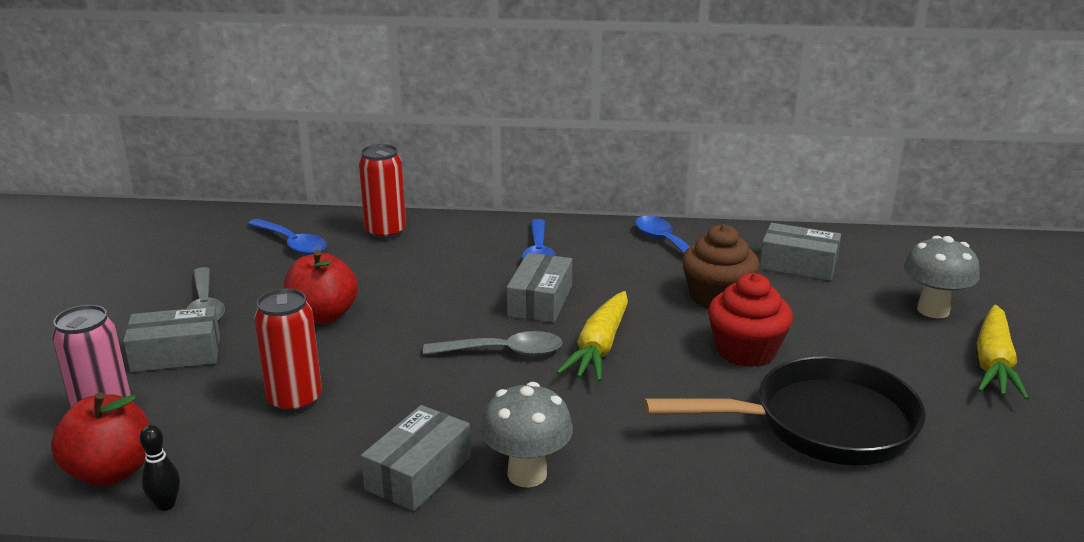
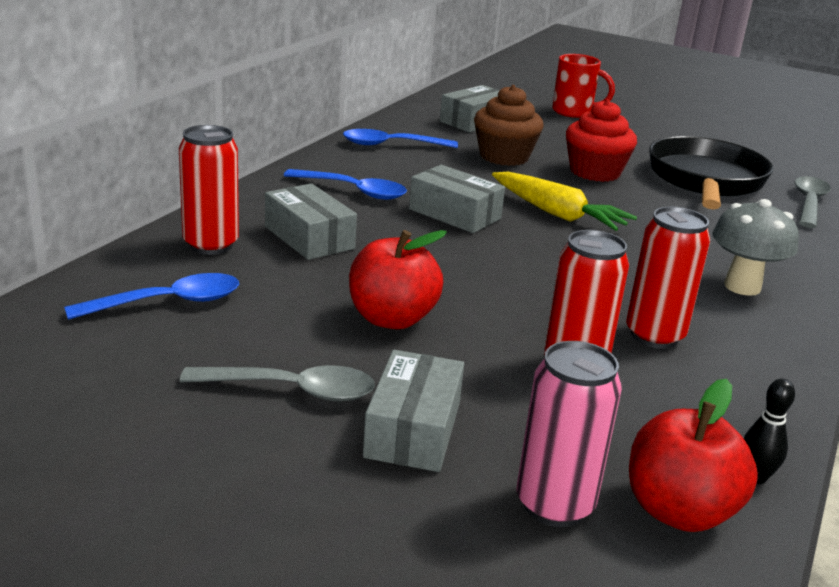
camera: 70 degrees left, 0 degrees up
(375, 432) = (654, 336): none -> red can
(419, 473) = (729, 330): grey box -> grey box (309, 237)
(503, 352) = (539, 250): grey spoon -> grey spoon (809, 203)
(933, 310) = (573, 112): grey mushroom -> red mug
(993, 363) = (651, 122): yellow carrot -> none

